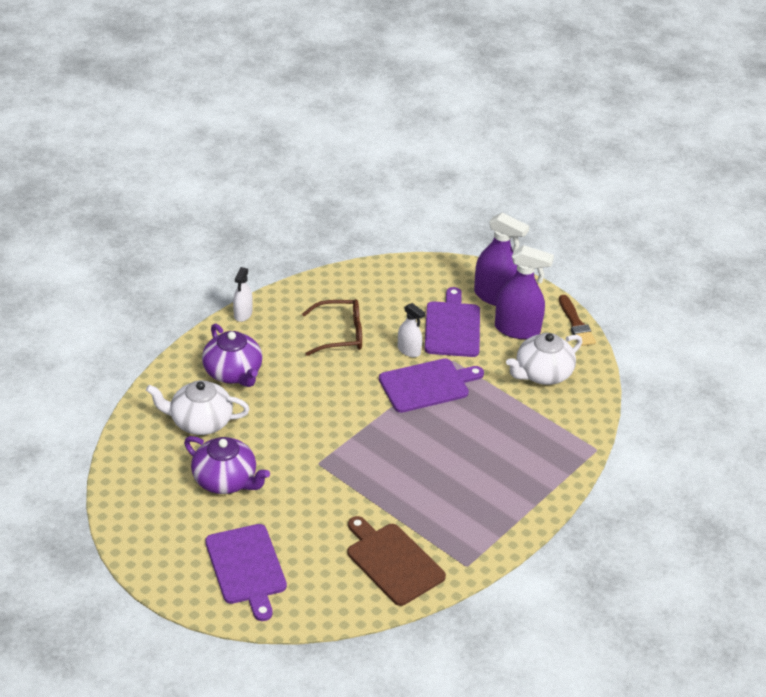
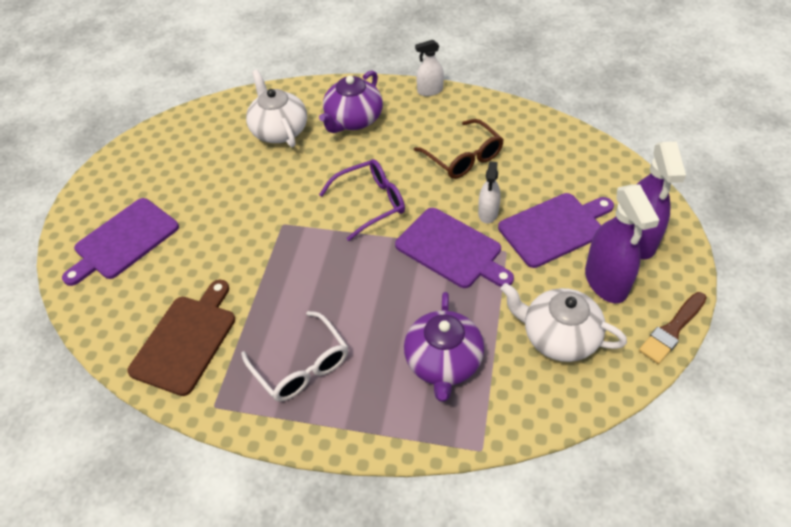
camera: 65 degrees right, 10 degrees up
(225, 480) = (220, 178): purple teapot -> purple teapot (443, 362)
(341, 405) = (371, 203): none -> purple glasses
(468, 506) = (301, 366): none -> white glasses

